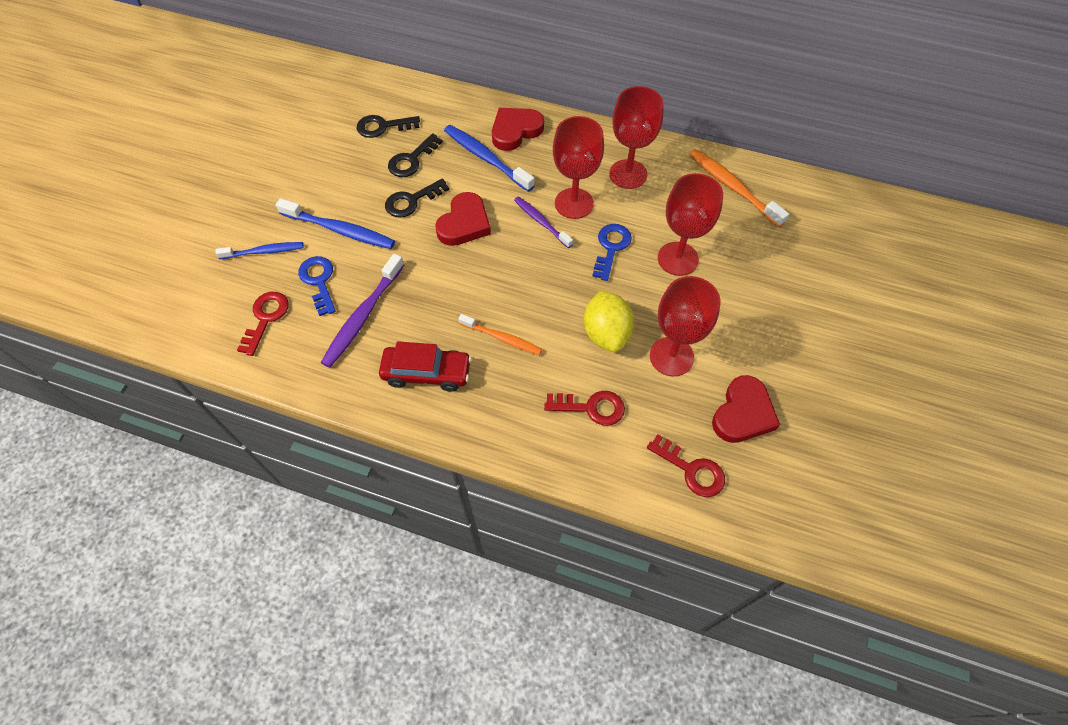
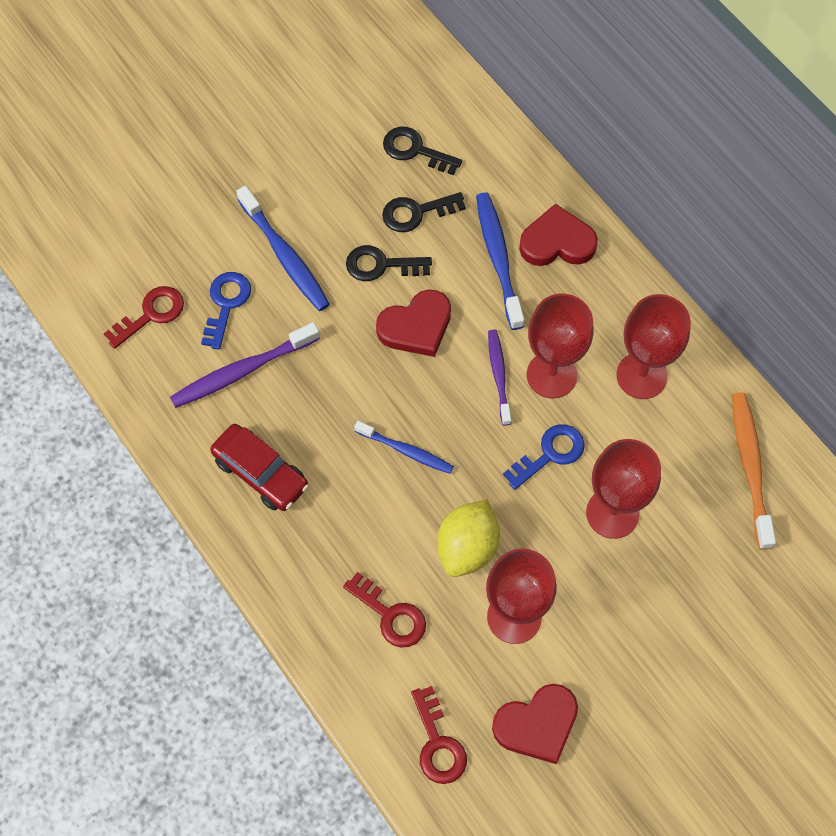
camera: 35 degrees right, 5 degrees up
(264, 251) = (196, 236): blue toothbrush -> blue toothbrush (406, 451)
(502, 338) = (359, 483): orange toothbrush -> none

